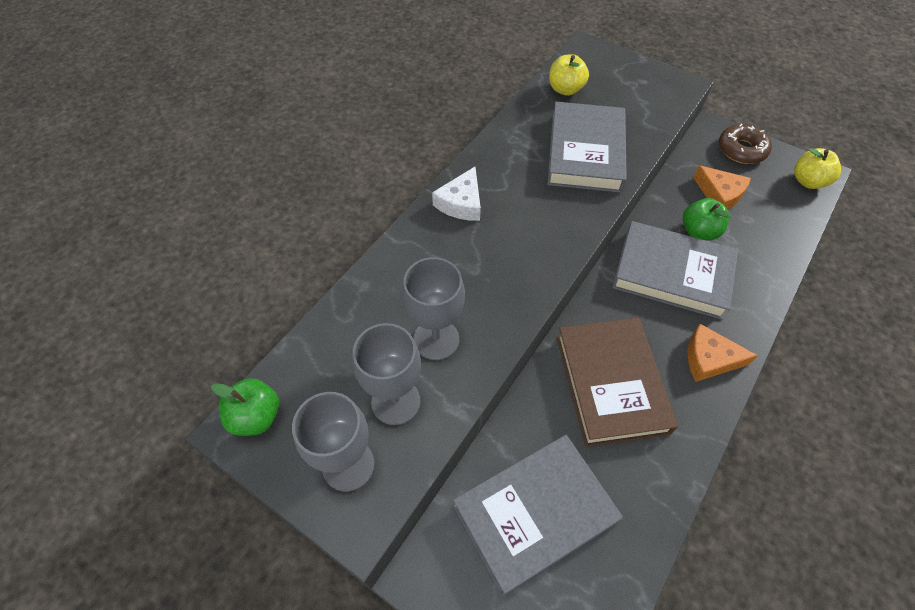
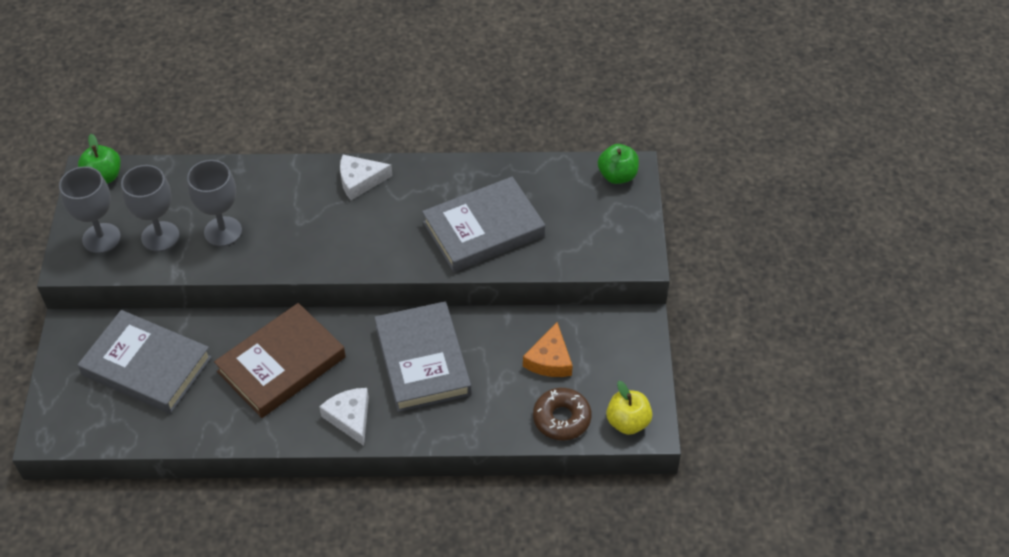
camera: 55 degrees right, 5 degrees down
(565, 89) = (555, 180): yellow apple -> none
(699, 231) = (488, 361): green apple -> green apple (617, 176)
(709, 359) = (350, 417): orange cheese -> white cheese
(741, 150) = (629, 355): brown donut -> brown donut (561, 418)

